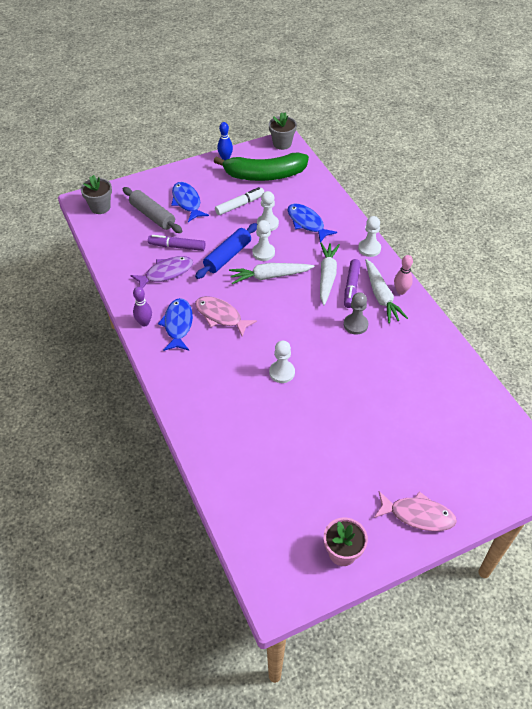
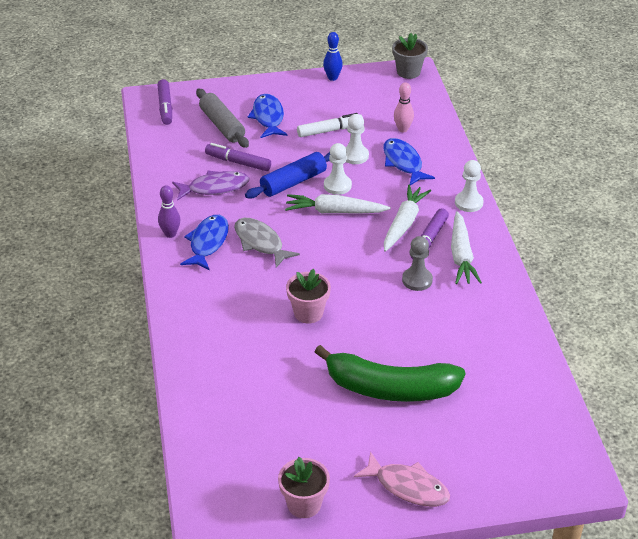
camera: 15 degrees right, 10 degrees down
(100, 207) = (165, 107): grey flower pot -> purple marker
(221, 316) = (260, 243): pink fish -> grey fish
(265, 175) = (373, 103): green banana -> green banana (390, 388)
(282, 372) = (308, 313): white pawn -> pink flower pot
(401, 291) = (488, 255): pink bowling pin -> pink bowling pin (403, 129)

